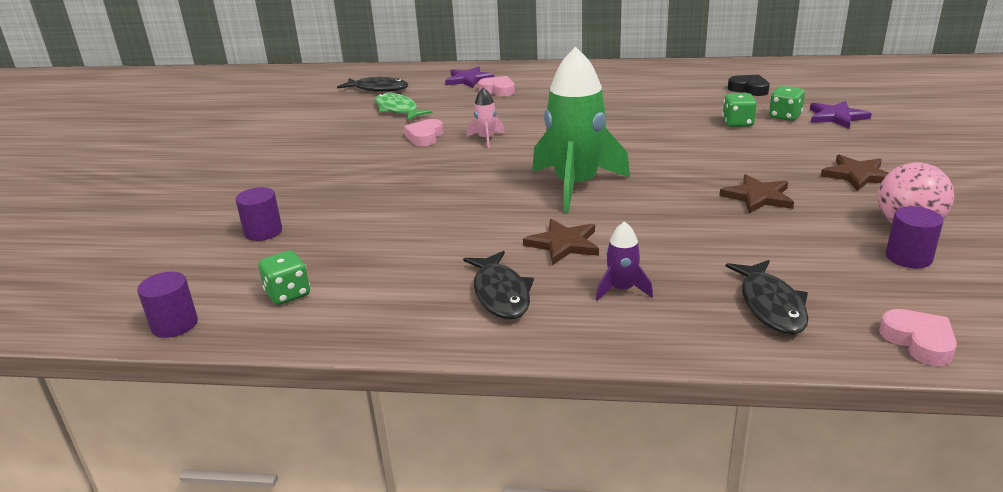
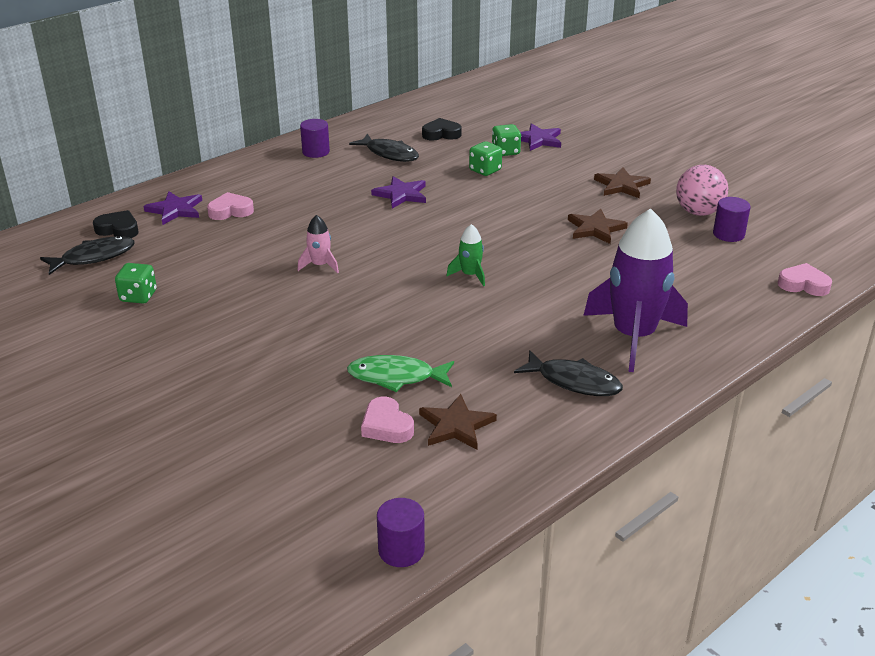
camera: 50 degrees left, 5 degrees up
(263, 232) = (302, 444): purple cylinder -> purple cylinder (316, 152)
(288, 294) = (436, 473): green dice -> green dice (138, 296)
(397, 110) = (169, 271): green fish -> green fish (396, 377)
(418, 80) = (118, 229): none -> black heart
(425, 137) = (258, 287): pink heart -> pink heart (386, 426)
(563, 244) = (545, 325): brown star -> brown star (456, 425)
(576, 185) = (470, 275): green rocket -> green rocket, size x0.44
(622, 289) = (633, 336): purple rocket -> purple rocket, size x2.28
(632, 117) = (401, 194): none -> purple star
(771, 305) = (717, 301): black fish -> black fish (389, 154)

